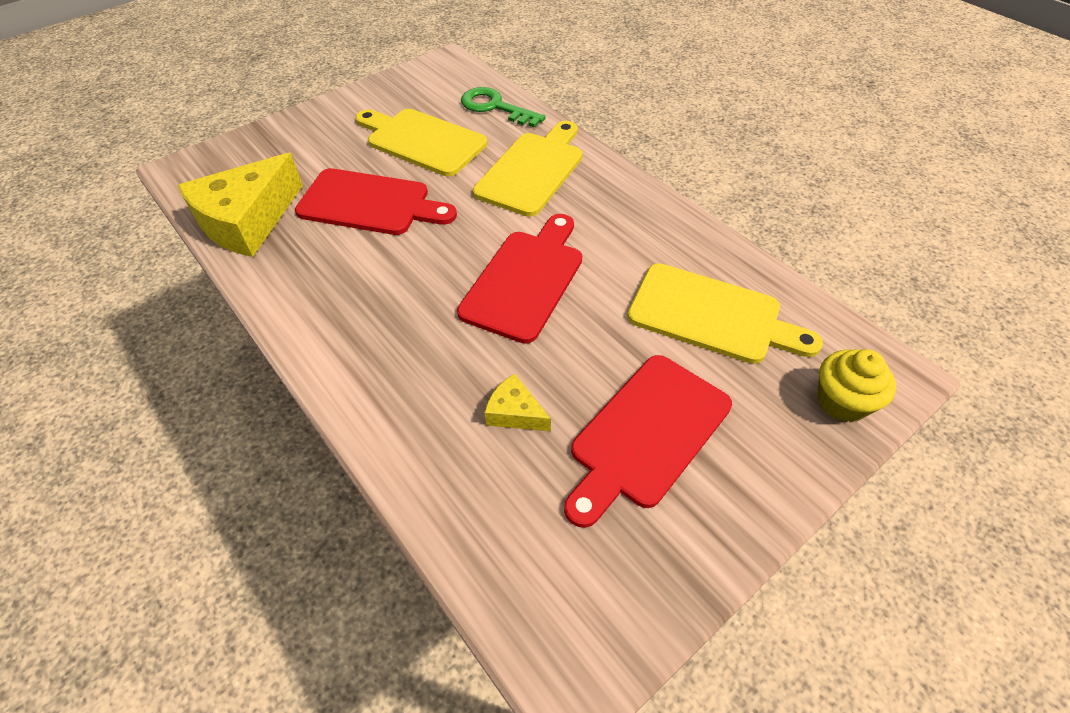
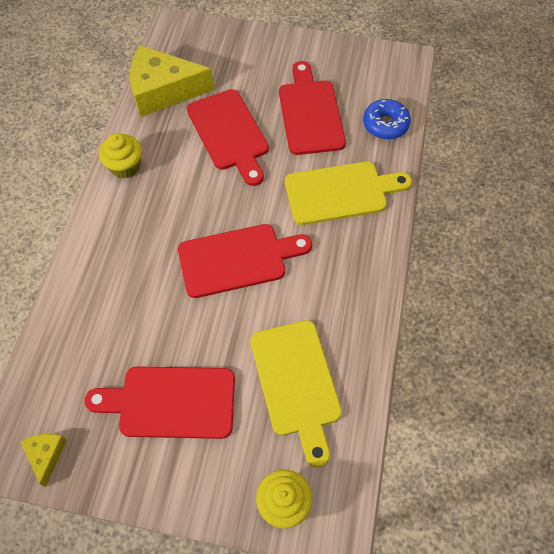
camera: 50 degrees right, 10 degrees up
(298, 305) = (125, 166): none -> yellow cupcake
(422, 141) = (310, 113): yellow cutting board -> red cutting board
(495, 107) = (385, 124): green key -> blue donut
(515, 412) = (135, 325): yellow cheese -> yellow cheese (46, 455)

